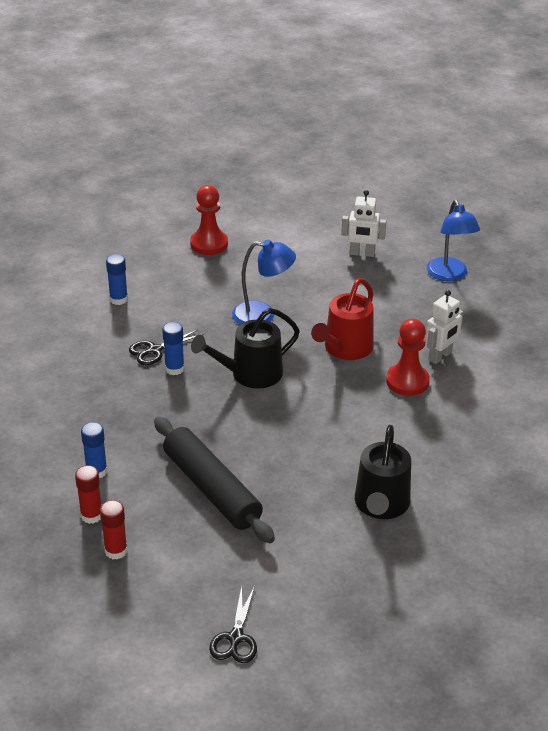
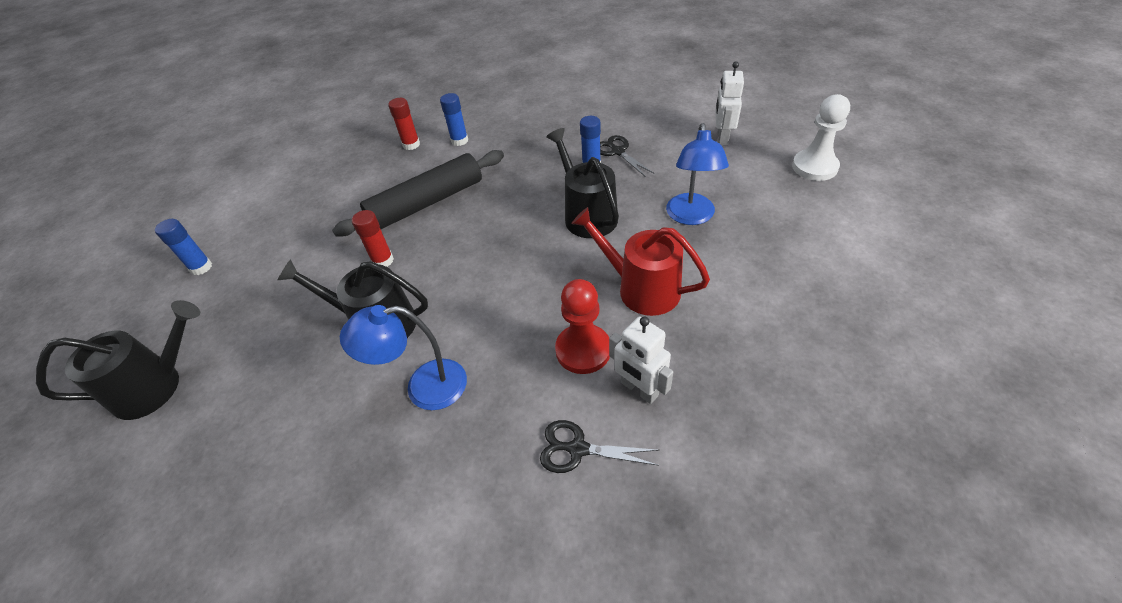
camera: 95 degrees right, 10 degrees up
(116, 551) = (371, 160): red glue stick -> red glue stick (383, 260)
(118, 299) = (692, 122): blue glue stick -> blue glue stick (201, 267)
(209, 244) = (814, 167): red pawn -> white pawn
(236, 638) = (257, 230): black scissors -> black scissors (578, 449)
(362, 253) = (860, 301): white robot -> white robot (722, 137)
(449, 275) = (850, 410): blue lamp -> blue lamp (424, 387)
(459, 658) = (155, 386): none -> black watering can

